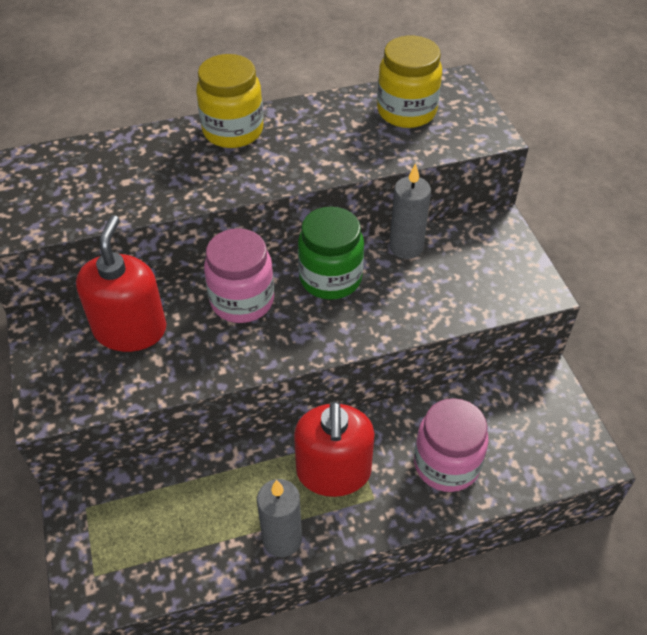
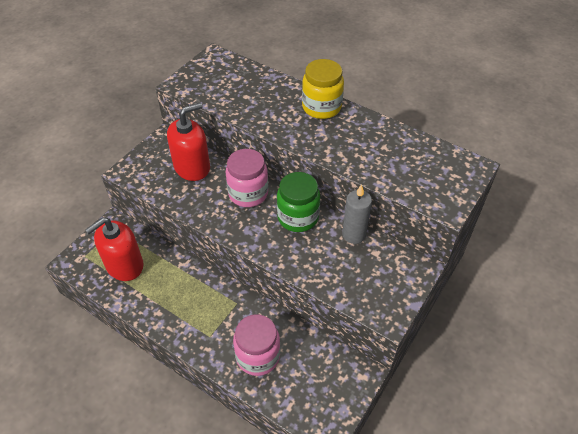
camera: 50 degrees right, 0 degrees up
(282, 539) = (155, 313): grey candle -> none
(333, 471) = (210, 308): red soap dispenser -> red soap dispenser (124, 265)
(406, 111) = (420, 161): yellow jar -> none

